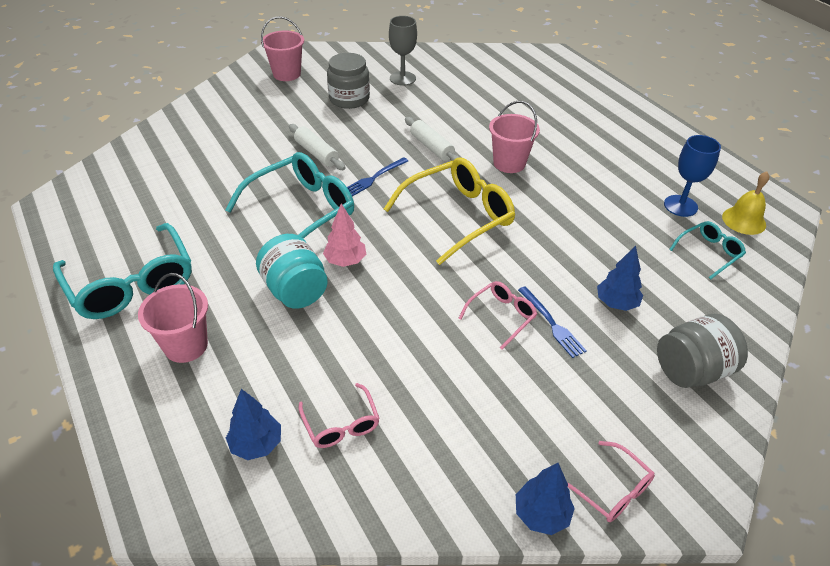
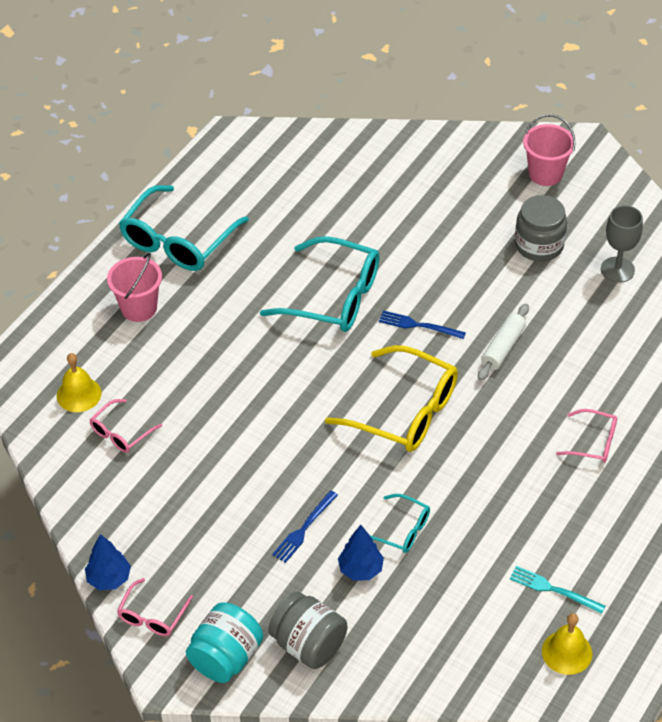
camera: 65 degrees right, 5 degrees up
(256, 444) = (79, 394): blue tree -> yellow bell
(295, 291) = (234, 342): turquoise jar -> turquoise jar (226, 657)
(316, 153) = (425, 266): white rolling pin -> none
(345, 261) = (289, 357): pink tree -> none
(501, 316) = (291, 490): pink glasses -> pink glasses (593, 442)
(509, 163) = (522, 421): pink bucket -> none
(680, 206) = (553, 589): blue goblet -> turquoise fork
(709, 253) = (487, 630): turquoise glasses -> turquoise glasses (402, 530)

